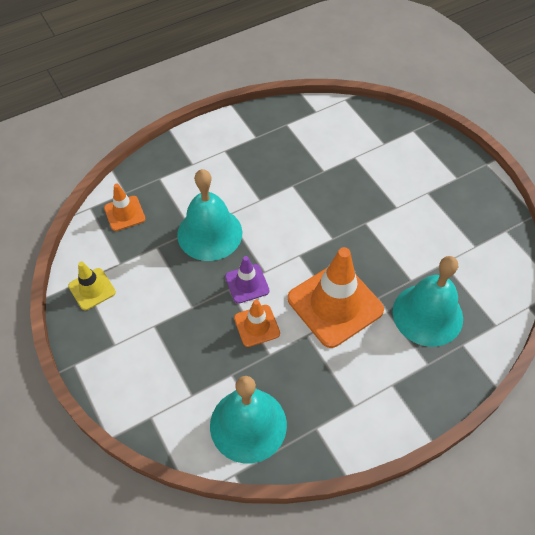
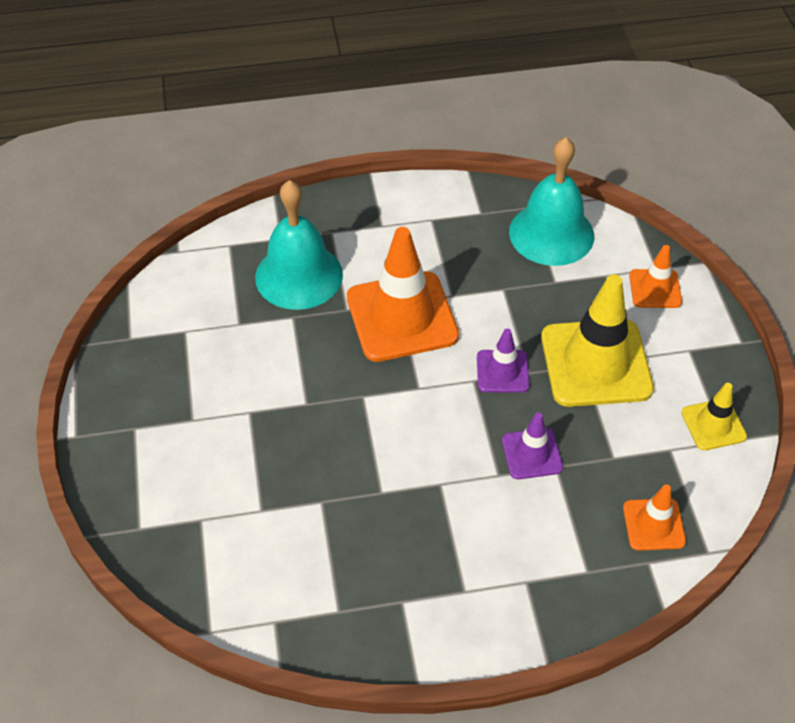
camera: 160 degrees left, 5 degrees down
(182, 311) = (596, 363): none -> yellow traffic cone
(209, 233) = (532, 454): turquoise bell -> purple traffic cone
(257, 326) = (507, 321): orange traffic cone -> orange traffic cone (655, 289)

